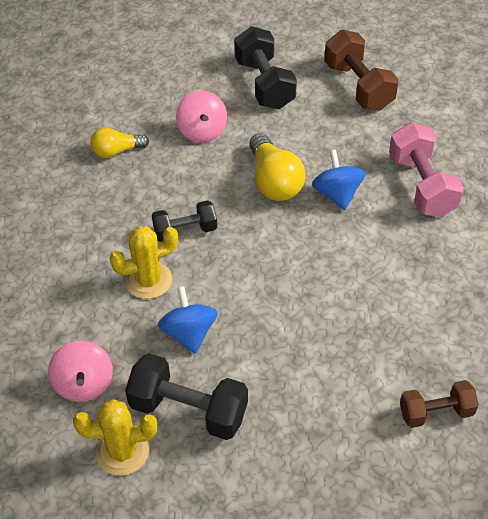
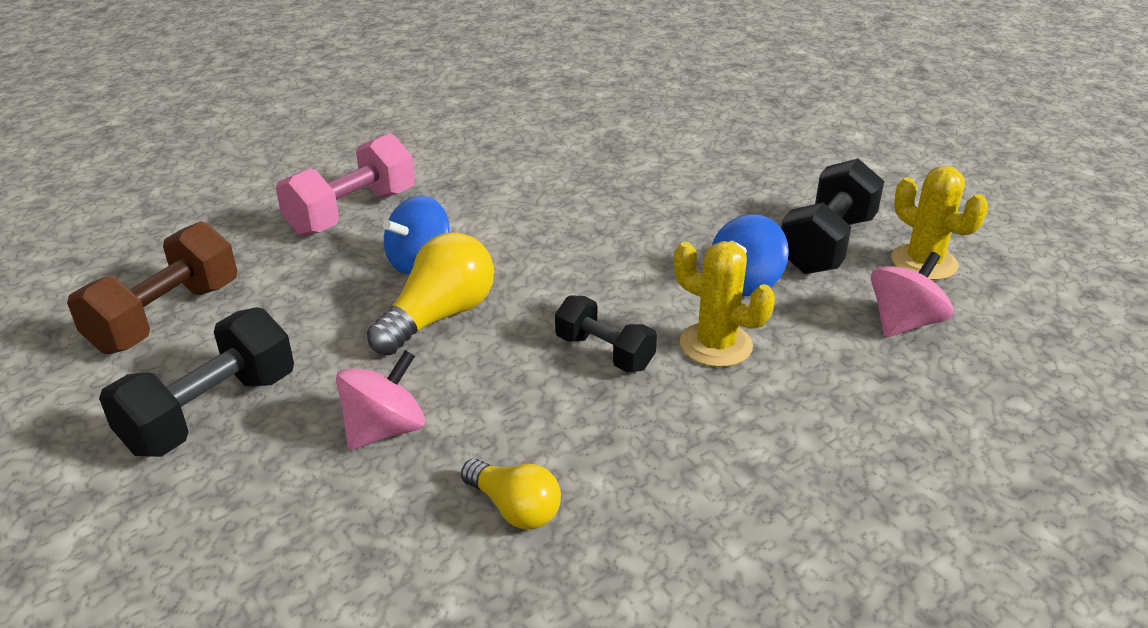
camera: 125 degrees left, 15 degrees down
(188, 410) = (827, 244): black dumbbell -> black dumbbell turned 45 degrees clockwise
(436, 412) = (648, 132): brown dumbbell -> none

